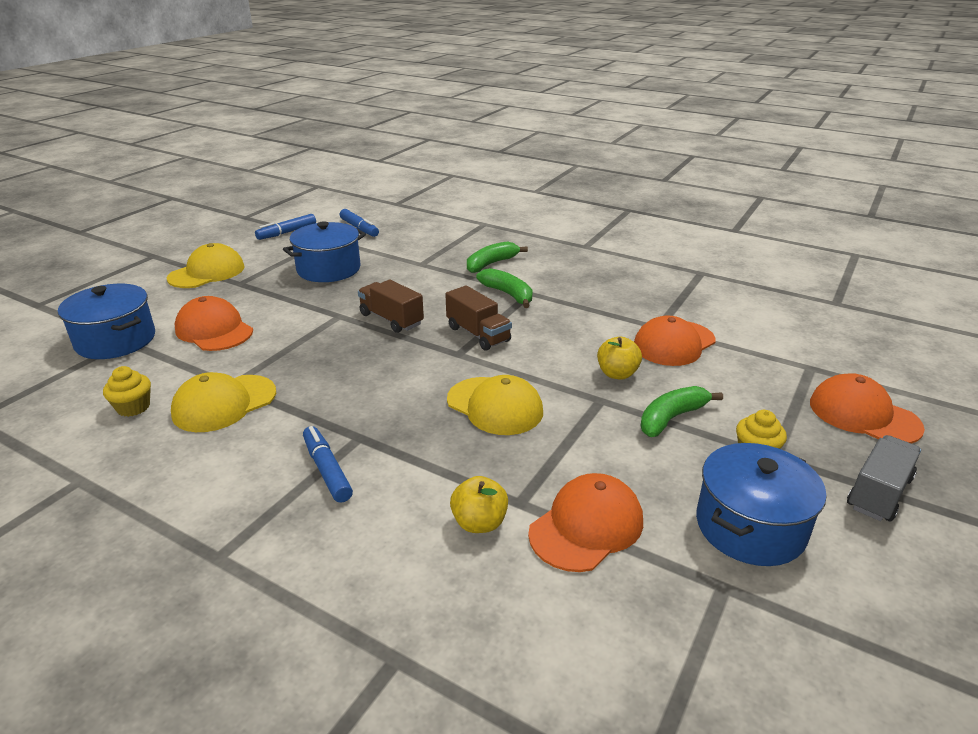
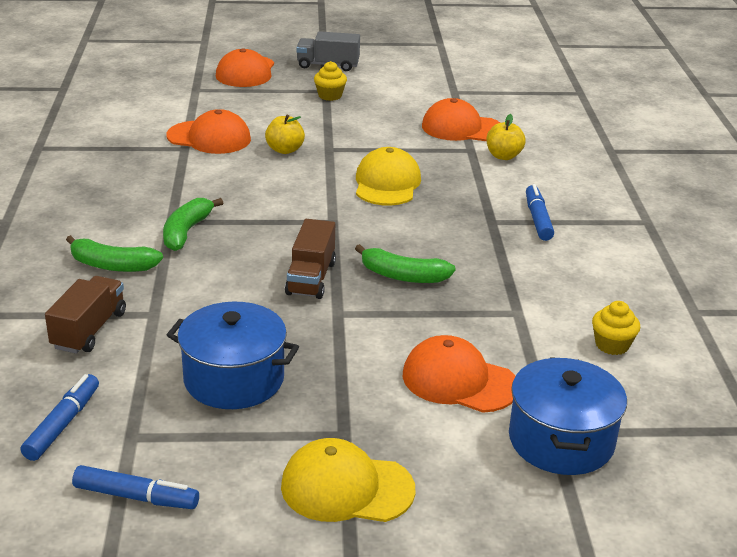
camera: 125 degrees left, 0 degrees up
(214, 330) = (459, 381): orange cap -> orange cap turned 105 degrees clockwise
(224, 403) = (542, 300): yellow cap -> none
(327, 470) = (537, 219): blue marker -> blue marker turned 150 degrees clockwise
(478, 334) = (288, 222): brown truck -> brown truck (89, 330)
(671, 418) = (322, 123): green banana -> green banana (403, 276)
(750, 527) = (401, 90): blue pot -> none

